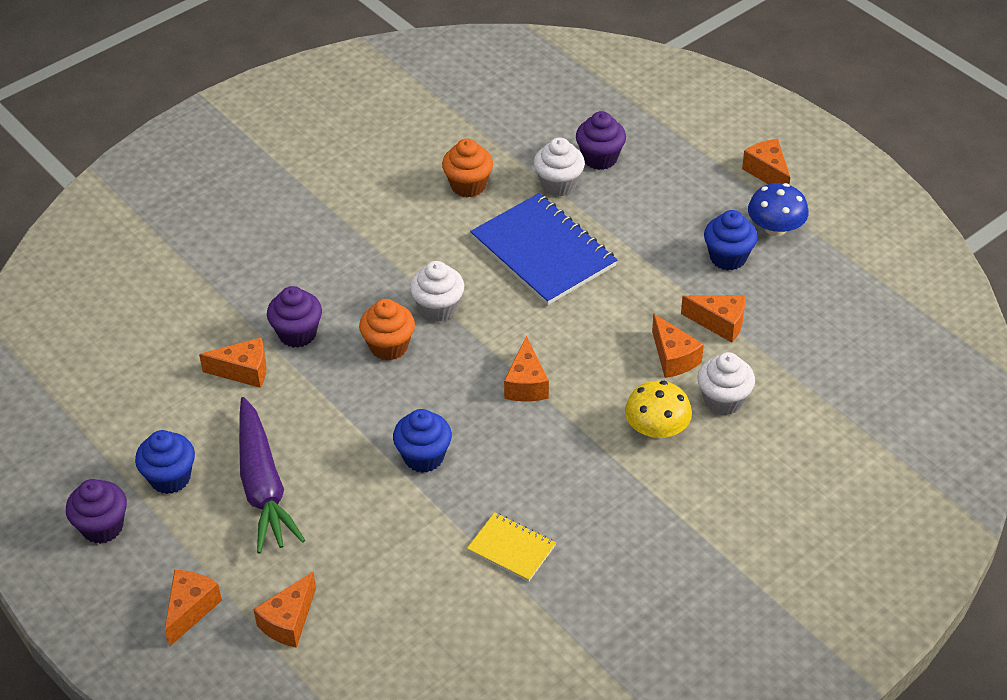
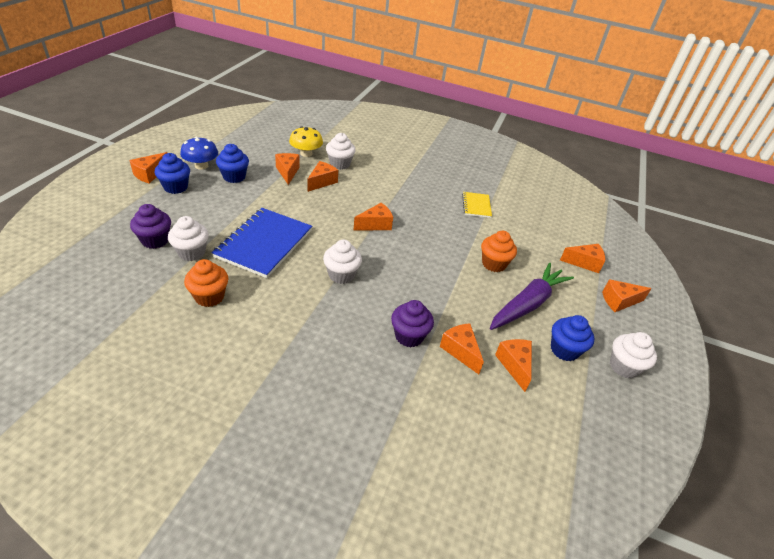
camera: 125 degrees left, 5 degrees down
(102, 527) = (624, 366): purple cupcake -> white cupcake
(188, 412) = (514, 365): none -> orange cheese
(389, 346) = (388, 287): orange cupcake -> orange cupcake (493, 264)
(423, 457) = (453, 247): blue cupcake -> blue cupcake (176, 187)
(657, 429) = (372, 179): yellow mushroom -> yellow mushroom (306, 153)

